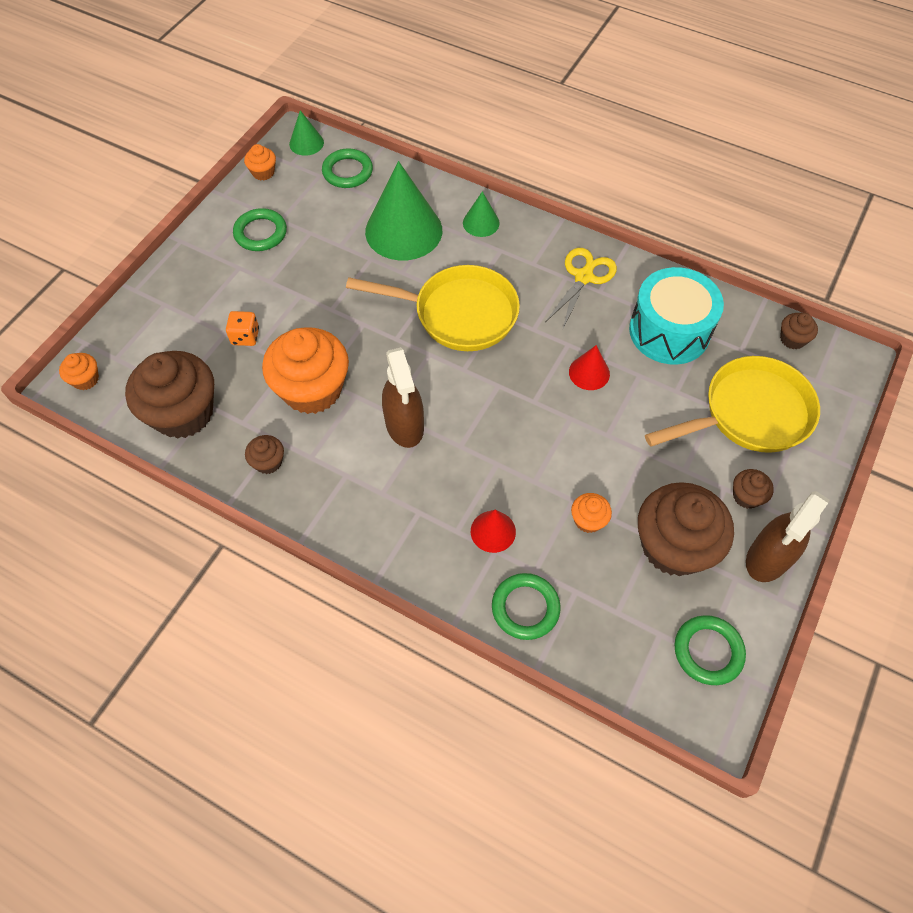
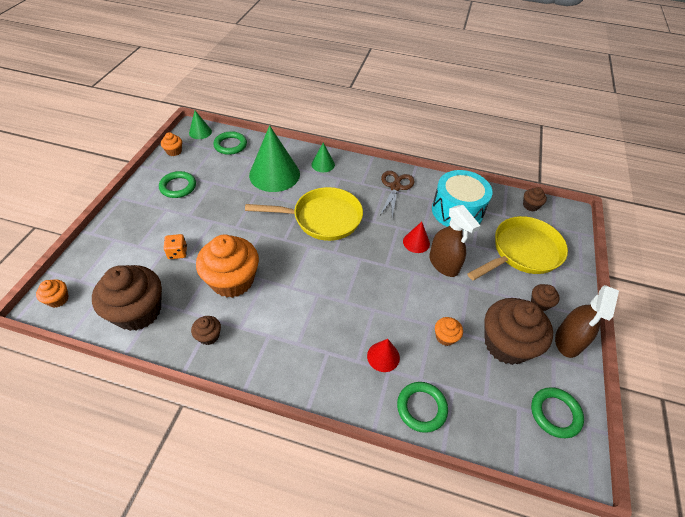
camera: 15 degrees left, 10 degrees down
(404, 425) = (303, 294): brown spray bottle -> brown spray bottle (443, 264)
(583, 277) = (395, 187): yellow scissors -> brown scissors

